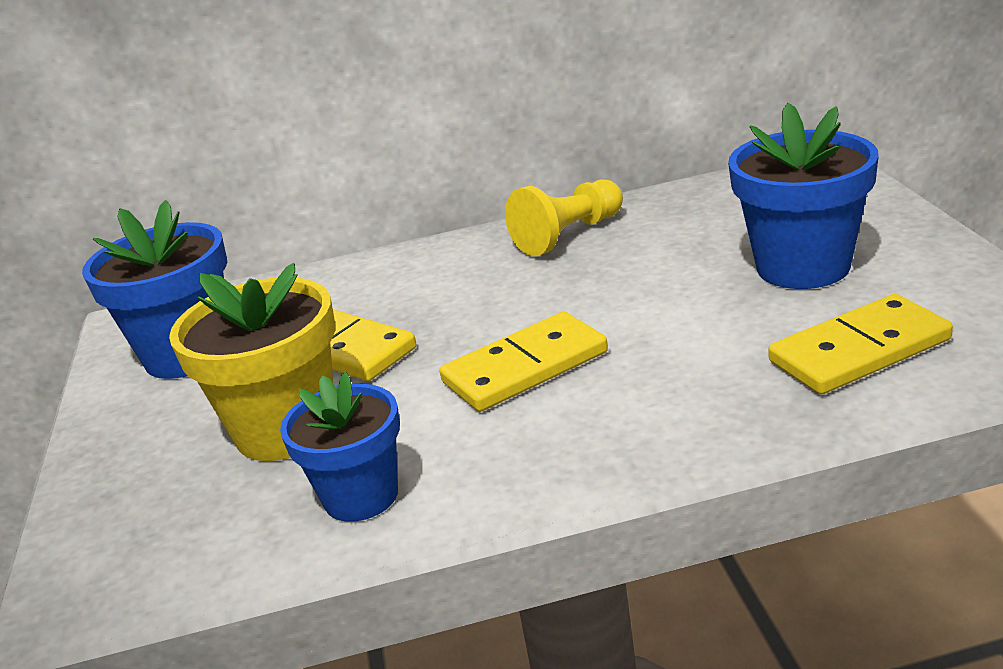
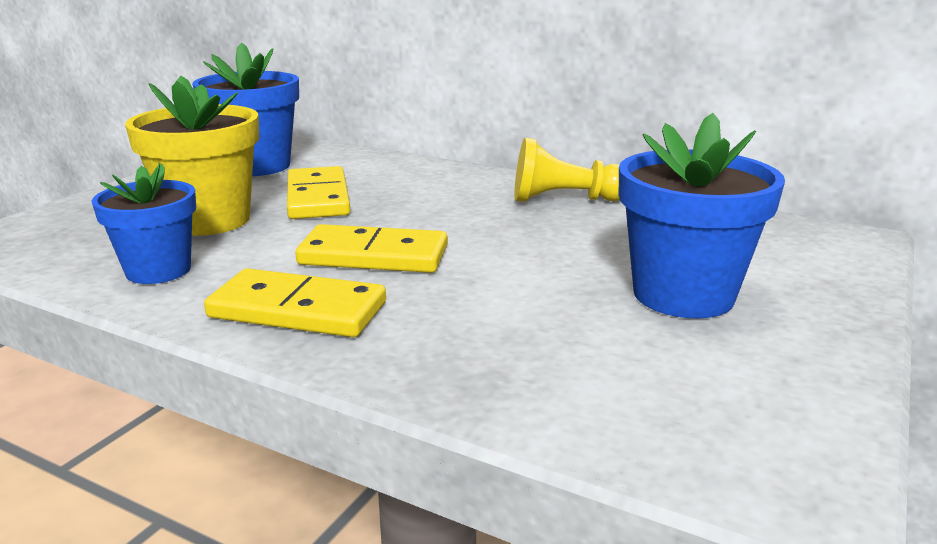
camera: 35 degrees right, 5 degrees down
(859, 351) = (597, 372): yellow domino -> yellow domino (298, 310)

